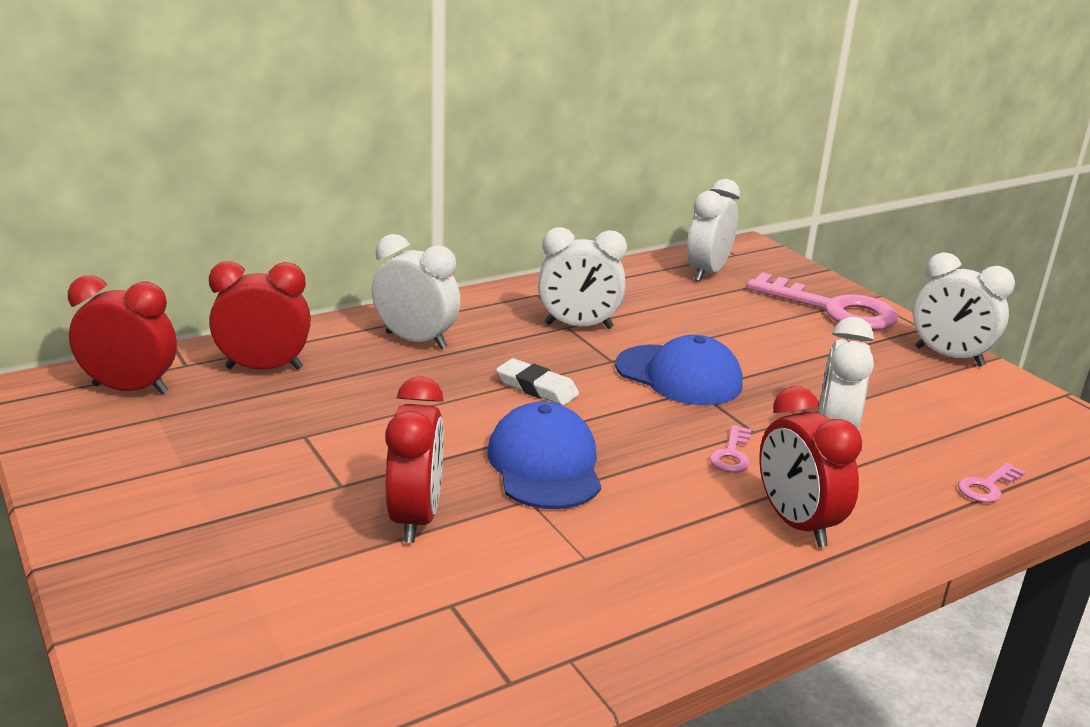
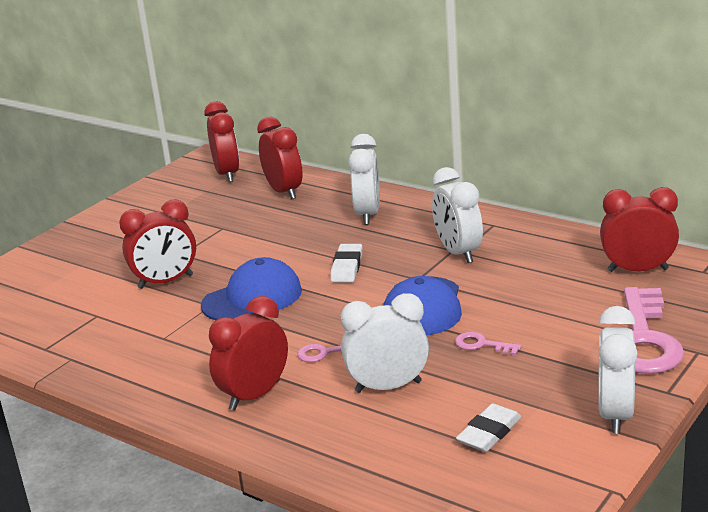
camera: 70 degrees right, 0 degrees up
(707, 272) = (637, 270): white clock -> red clock
(951, 416) = (489, 433): none -> white eraser
(987, 486) = (379, 466): pink key -> pink key (482, 344)

